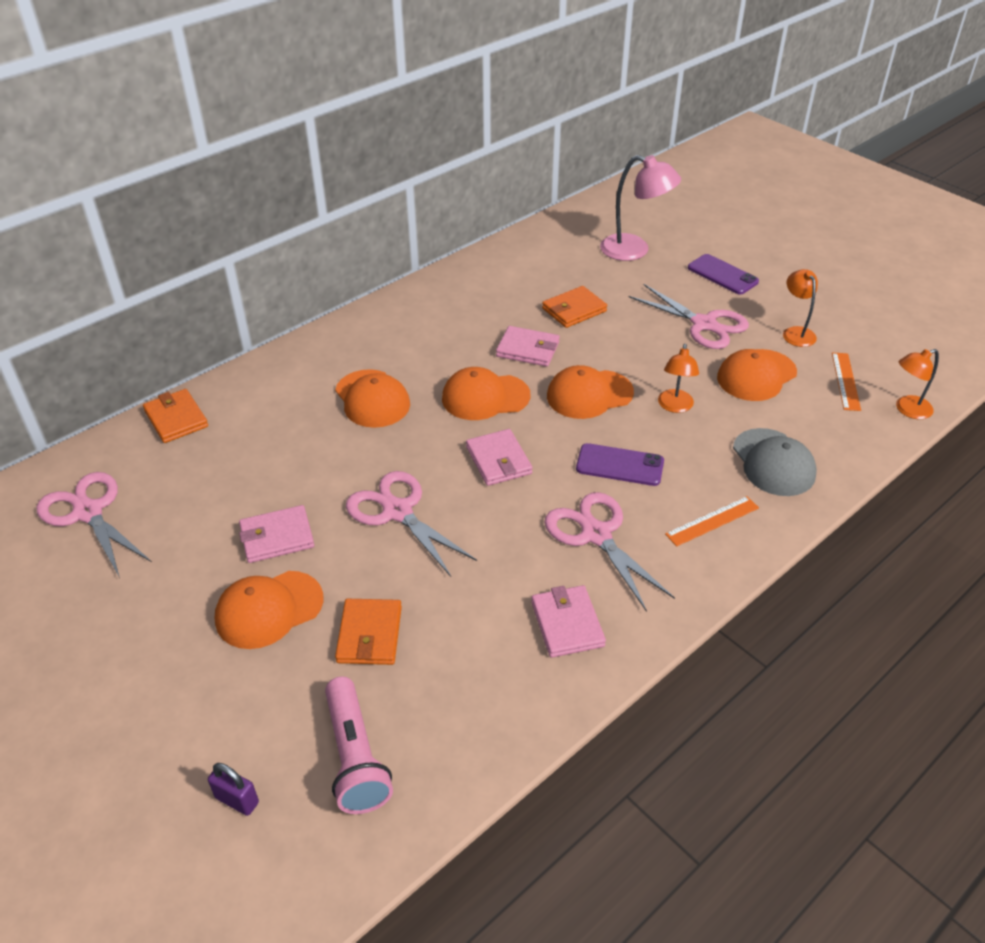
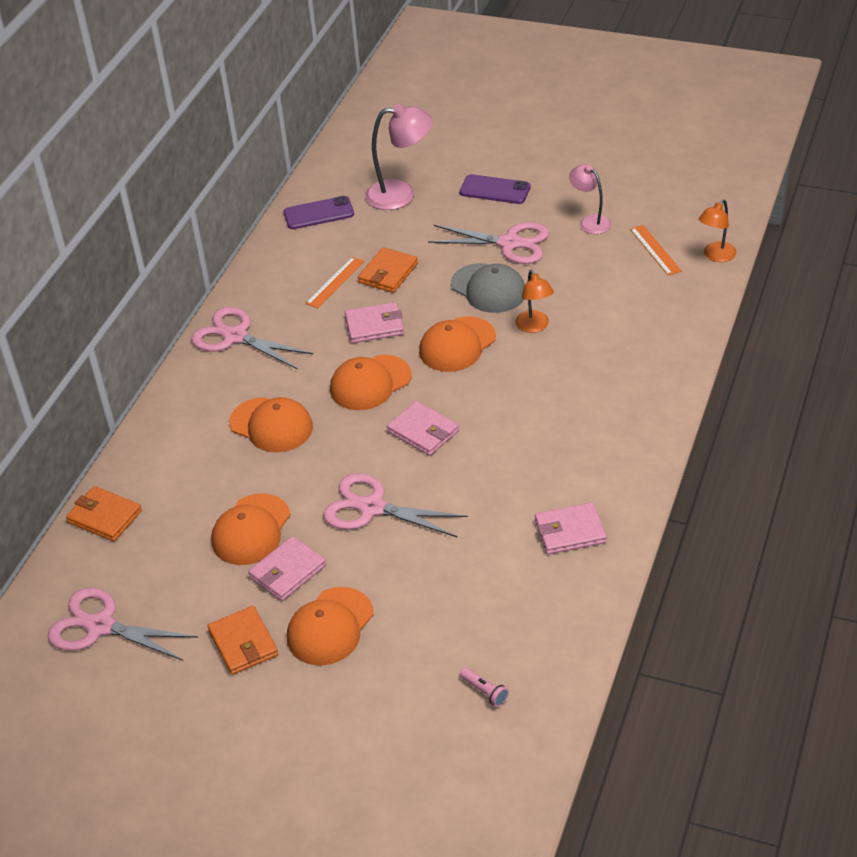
camera: 25 degrees left, 0 degrees up
(237, 800) = (421, 760): purple padlock -> none
(355, 757) = (484, 691): pink flashlight -> pink flashlight, size x0.46
(369, 634) = (426, 607): orange wallet -> orange wallet (243, 643)
(567, 624) = (570, 531): pink wallet -> pink wallet turned 60 degrees counterclockwise
(596, 535) = (544, 456): pink scissors -> pink scissors (235, 337)
(620, 465) = (524, 394): purple phone -> purple phone (318, 213)
(712, 521) = (625, 408): orange ruler -> orange ruler (335, 282)
(756, 375) = (582, 273): orange cap -> orange cap (251, 530)
(773, 462) = (641, 342): grey cap -> grey cap (488, 288)
(796, 332) = (590, 221): orange lamp -> pink lamp

